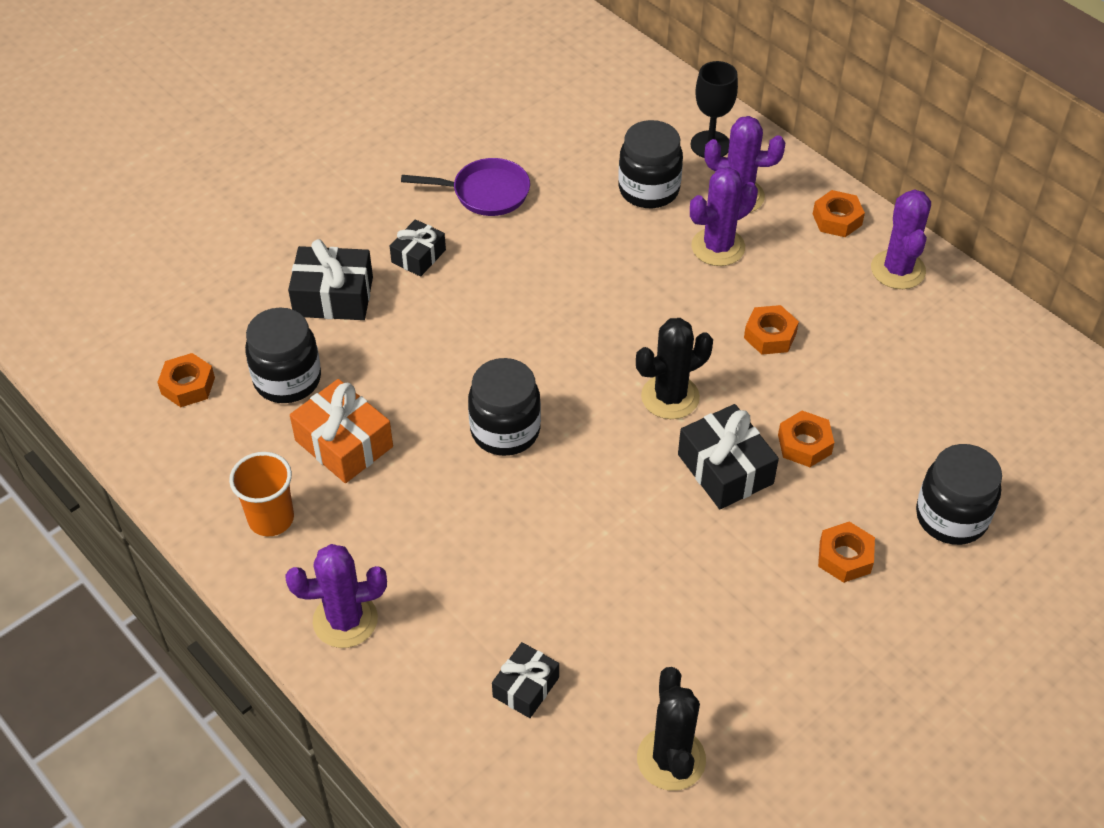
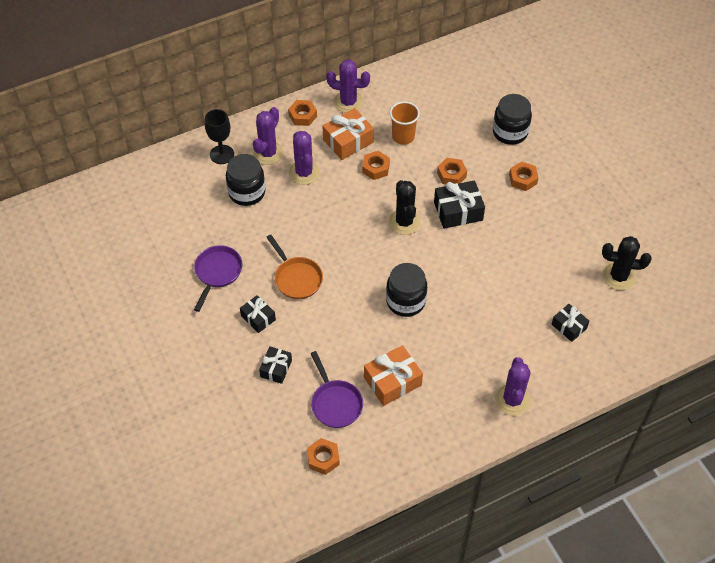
camera: 75 degrees left, 5 degrees up
(271, 519) = (436, 426): orange cup -> orange cup (403, 136)
(287, 380) = (335, 403): black jar -> purple pan
(333, 297) = (276, 368): black gift -> black gift, size x0.63
(505, 284) = (296, 278): none -> orange pan
(812, 287) = (348, 141): none -> orange gift

